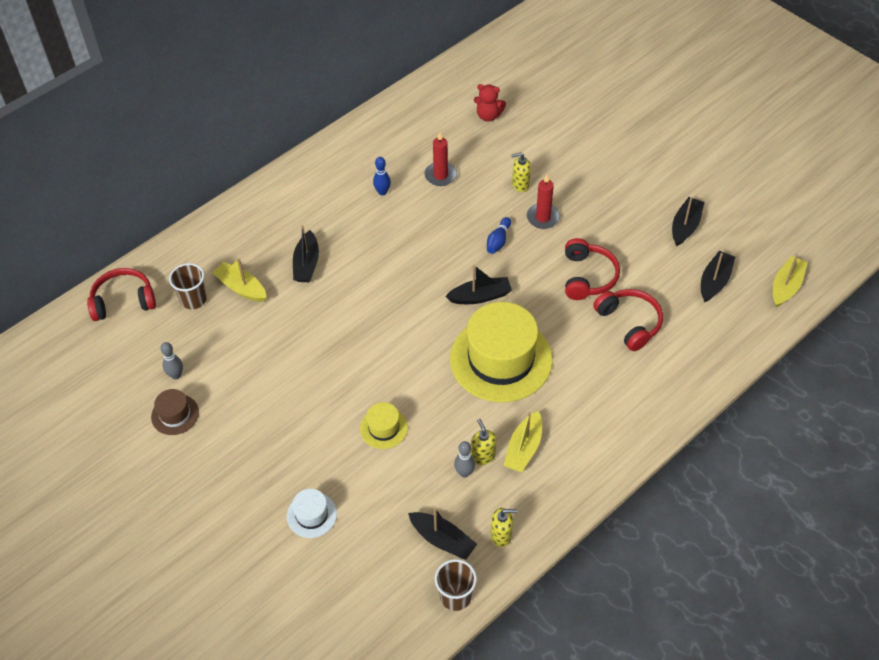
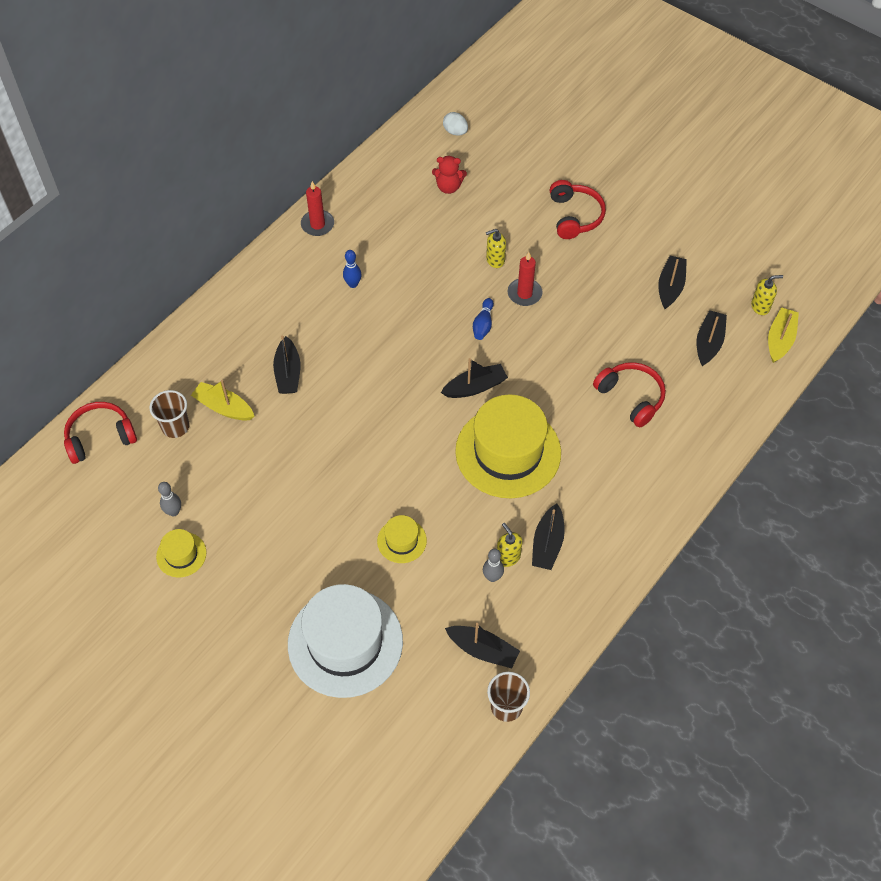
camera: 10 degrees left, 5 degrees up
(175, 414) = (181, 554): brown hat -> yellow hat
(311, 515) = (345, 642): white hat -> white hat, size x2.22
(440, 175) = (410, 259): red candle -> red candle (317, 224)
(501, 535) = (541, 637): yellow soap dispenser -> yellow soap dispenser (760, 306)
(504, 68) = (455, 132): none -> white egg
(523, 448) = (547, 543): yellow boat -> black boat
(587, 276) = (581, 352): red headphones -> red headphones (574, 216)

